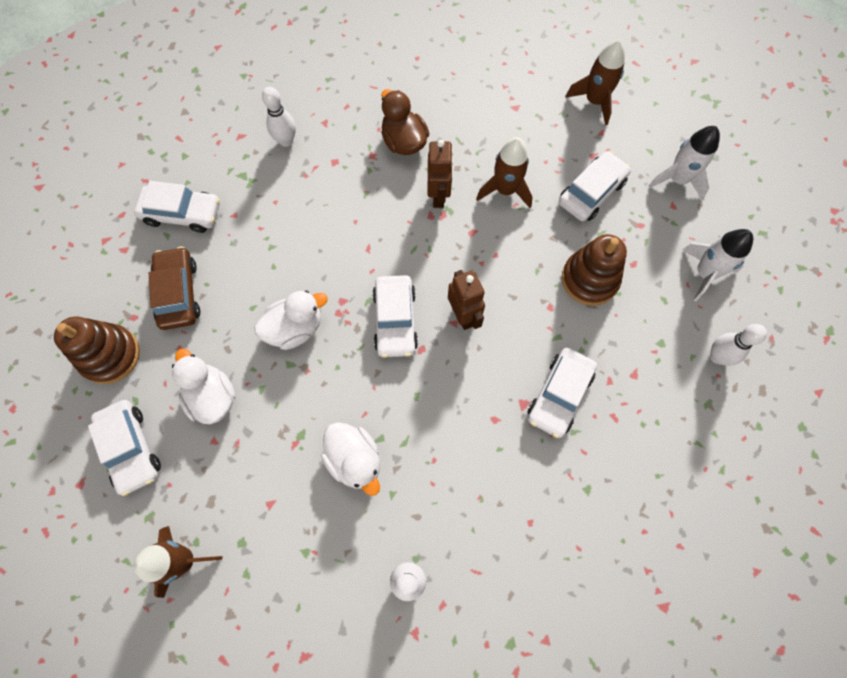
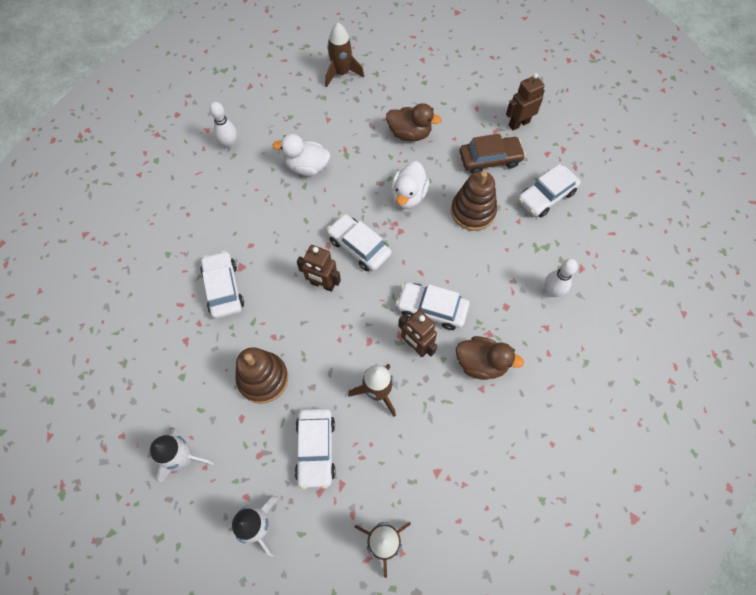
camera: 135 degrees right, 5 degrees down
(102, 303) = (518, 123): none -> brown robot
(110, 355) = (481, 108): brown stacking toy -> brown stacking toy (473, 211)
(131, 448) = (418, 86): white car -> white car (431, 309)
(178, 293) = (490, 159): brown car -> brown car turned 45 degrees counterclockwise
(212, 396) = (409, 134): white duck -> brown duck
(717, 356) = (137, 400): white bowling pin -> none

